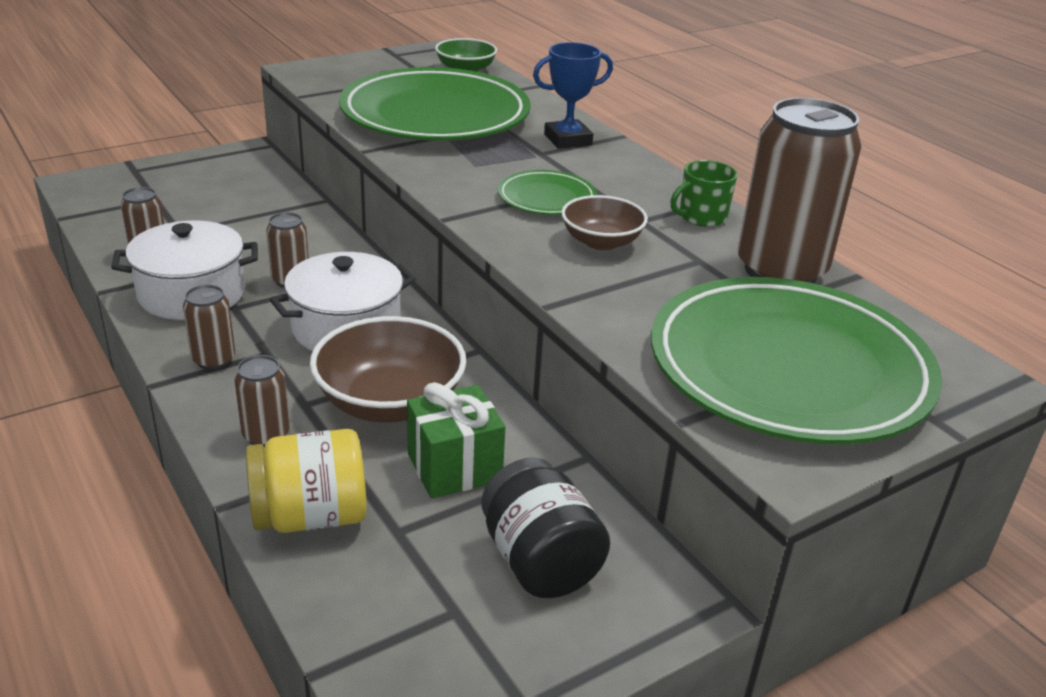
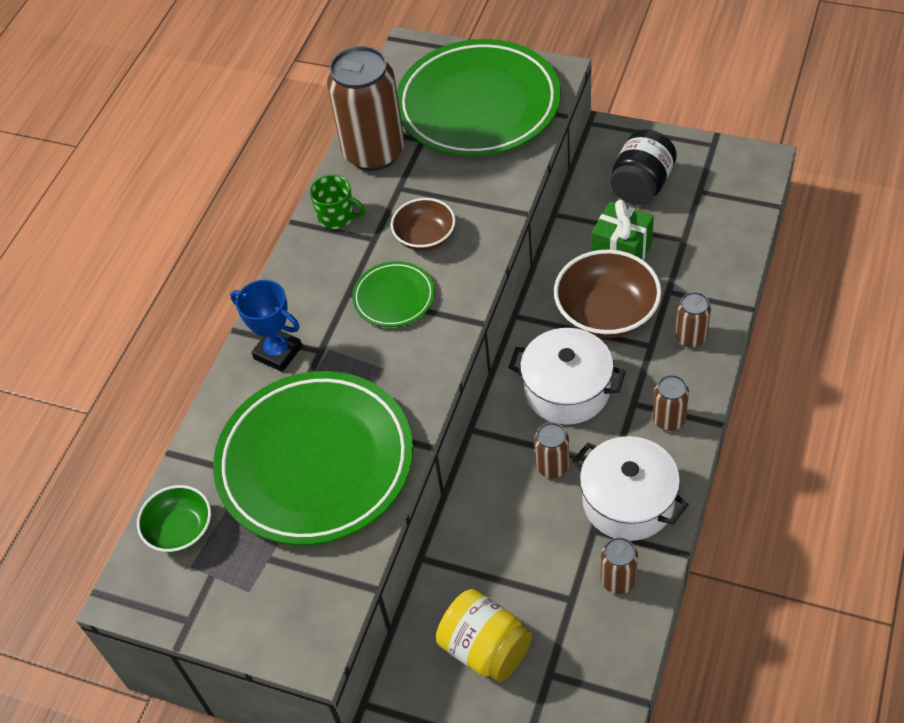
camera: 120 degrees left, 20 degrees up
(310, 516) = (714, 273): yellow jar -> yellow jar (485, 649)

